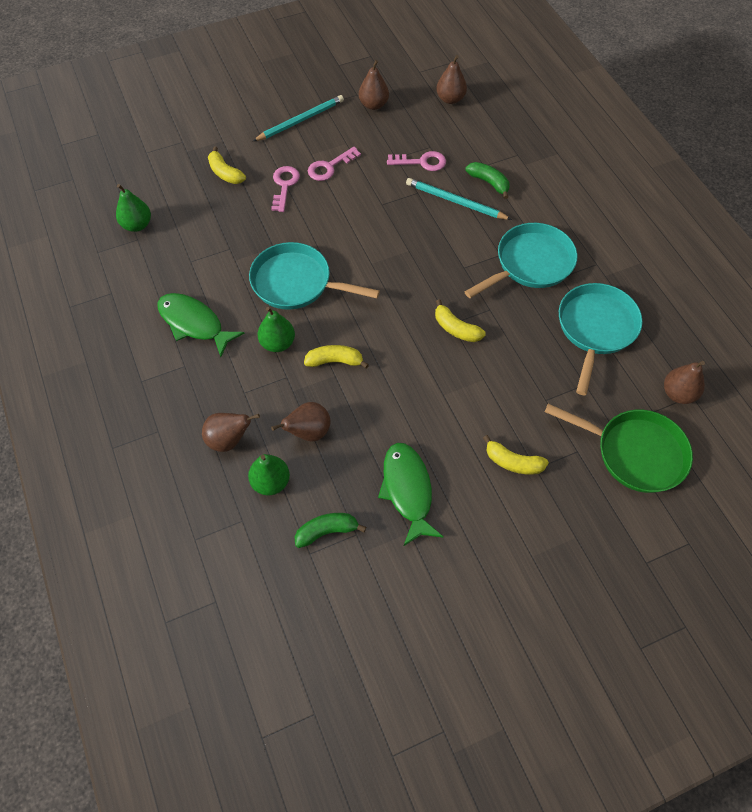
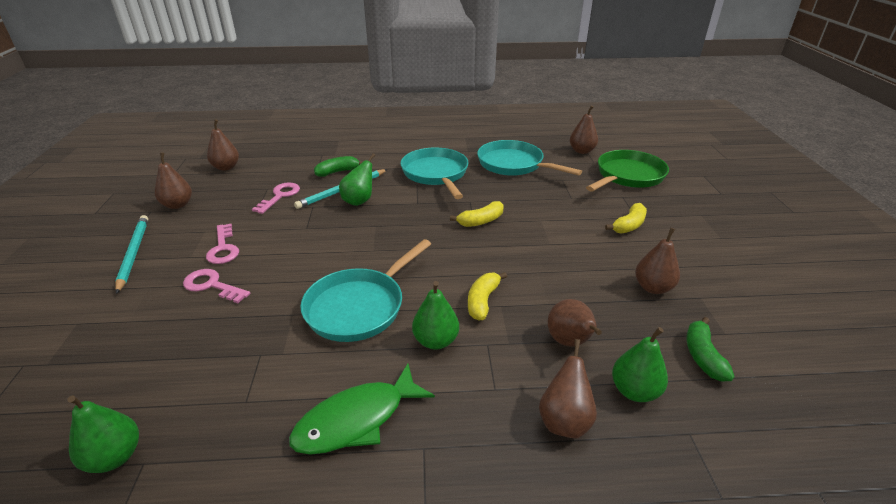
camera: 70 degrees left, 25 degrees down
(225, 173) = (133, 332): yellow banana -> none
(407, 490) = (653, 288): green fish -> brown pear
(443, 222) = (359, 201): none -> green pear

